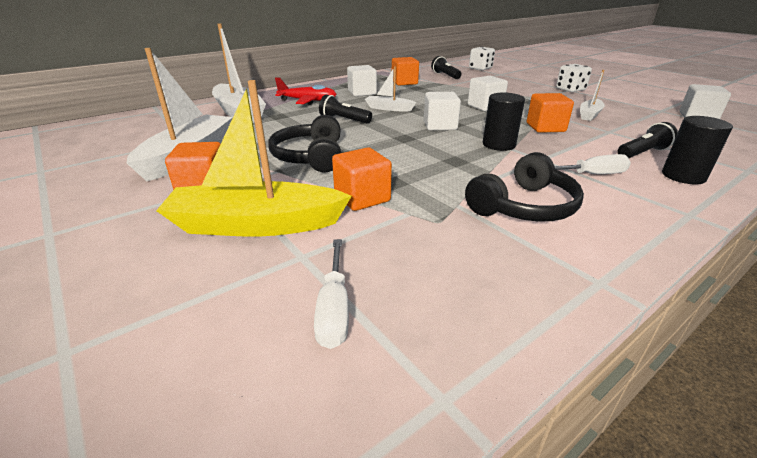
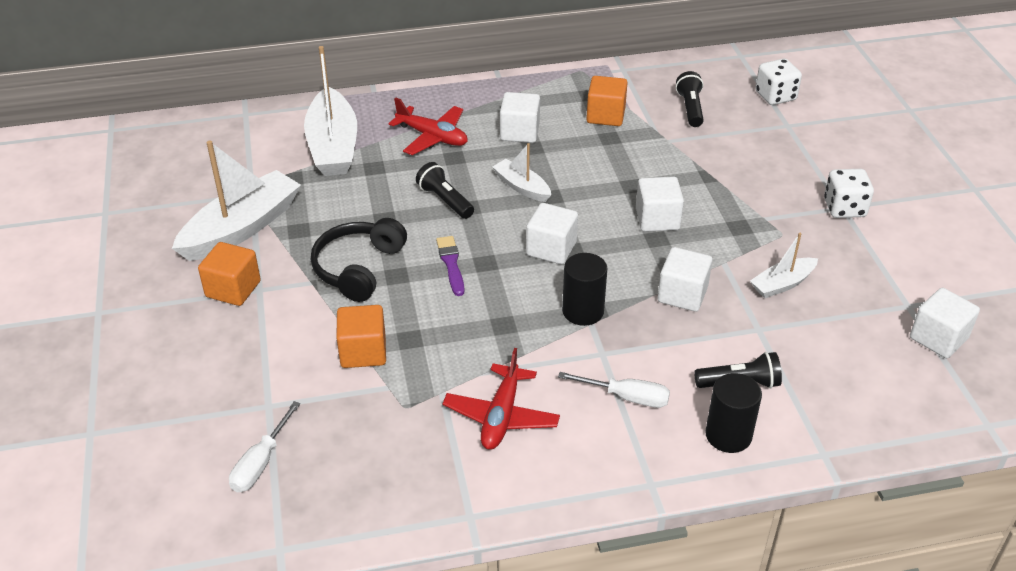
camera: 25 degrees right, 10 degrees up
(256, 224) = (253, 356): yellow boat -> none
(380, 142) = (451, 264): none -> purple brush
(523, 206) = (501, 416): black headphones -> red plane
(545, 127) = (682, 294): orange cube -> white cube

